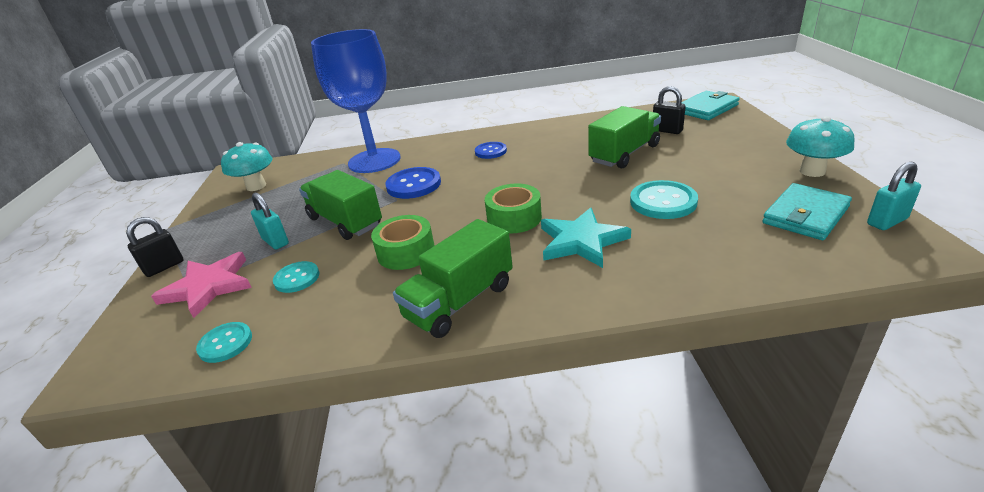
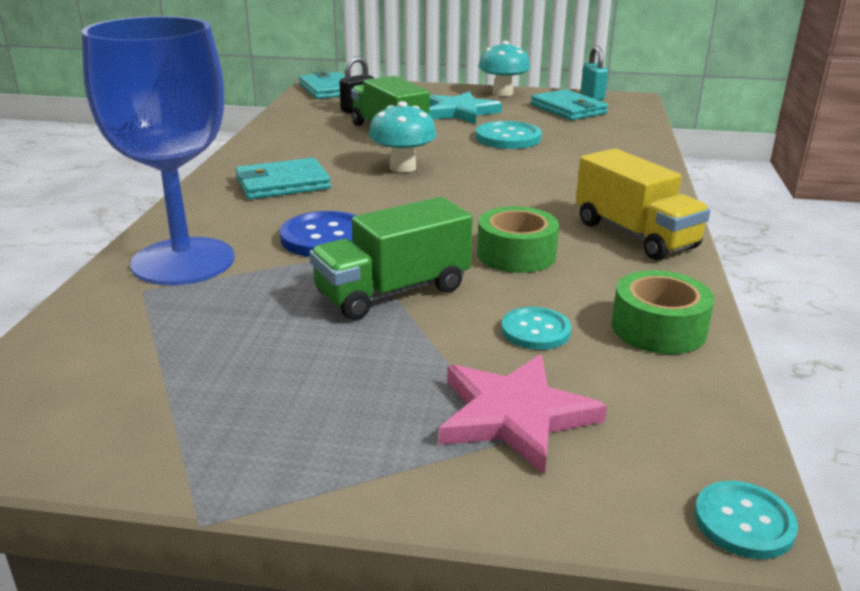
camera: 80 degrees left, 5 degrees down
(164, 267) = (403, 487): black padlock -> none
(225, 343) = (676, 383): turquoise button -> turquoise button (744, 522)
(256, 186) = (116, 389): turquoise mushroom -> turquoise mushroom (402, 167)
(275, 241) = (404, 354): turquoise padlock -> none
(459, 301) = (635, 235): green truck -> yellow truck
(490, 151) = (282, 184): blue button -> turquoise wallet
(514, 218) = (484, 194): green tape -> green tape (658, 328)
(581, 241) = (555, 175): turquoise star -> turquoise star (460, 112)

